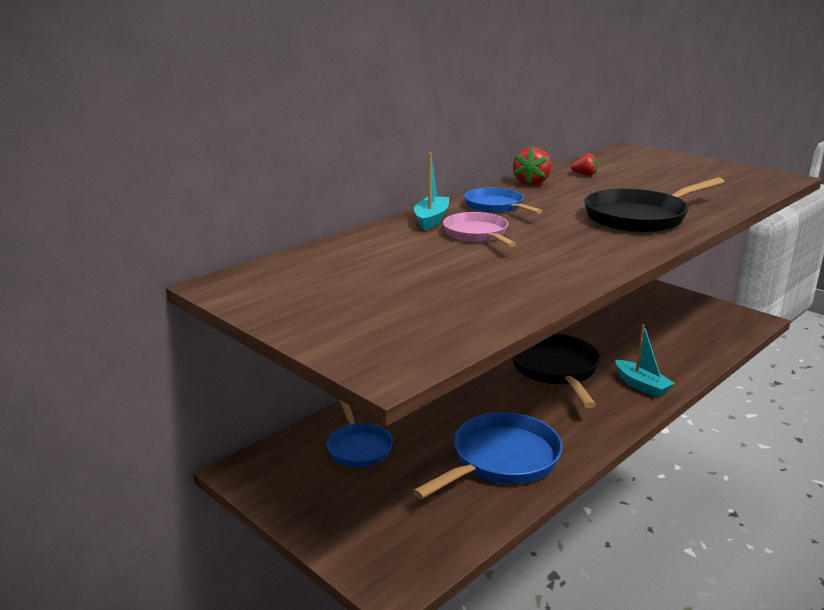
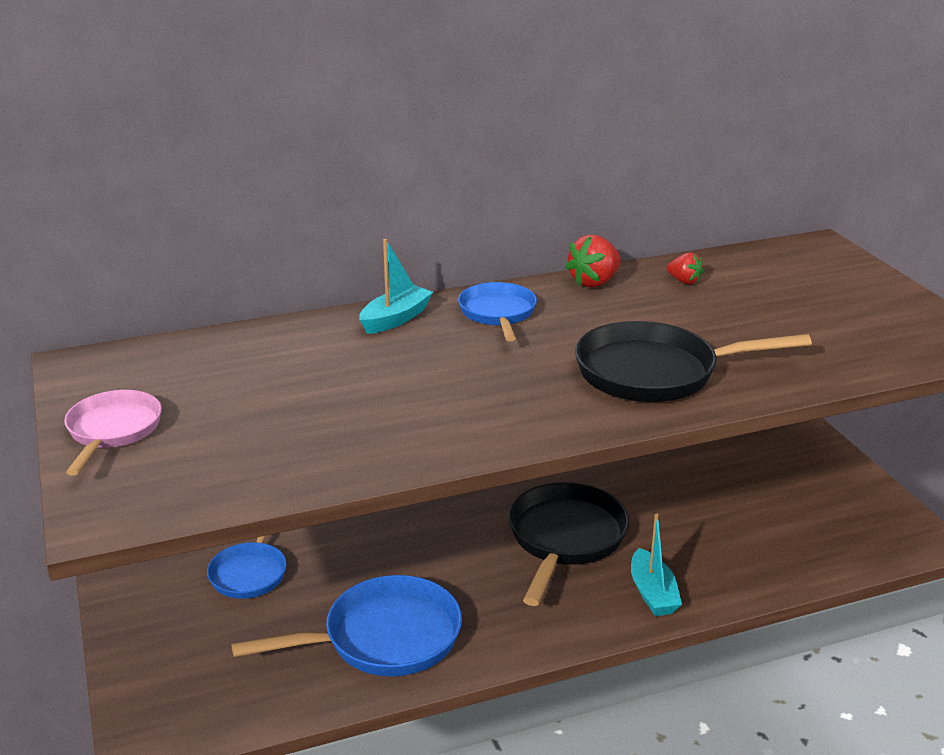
camera: 25 degrees right, 5 degrees up
(477, 234) = (419, 353): pink pan -> pink pan (113, 431)

